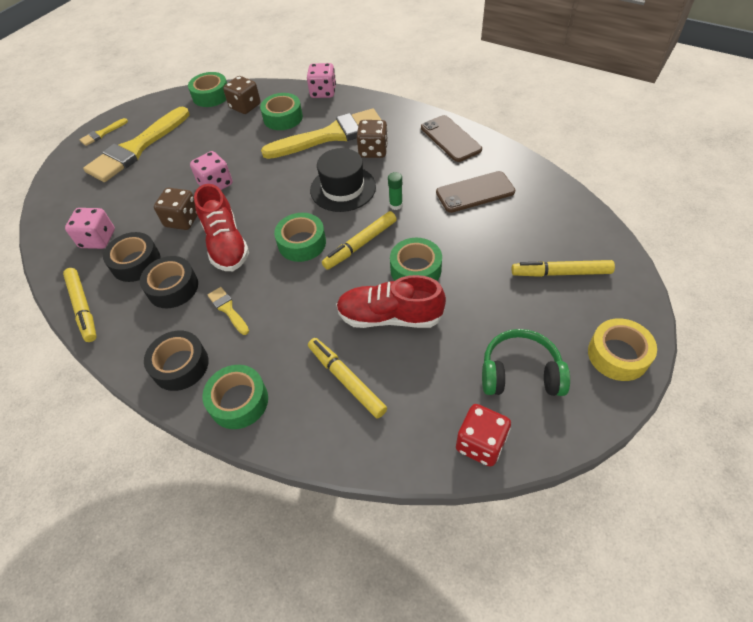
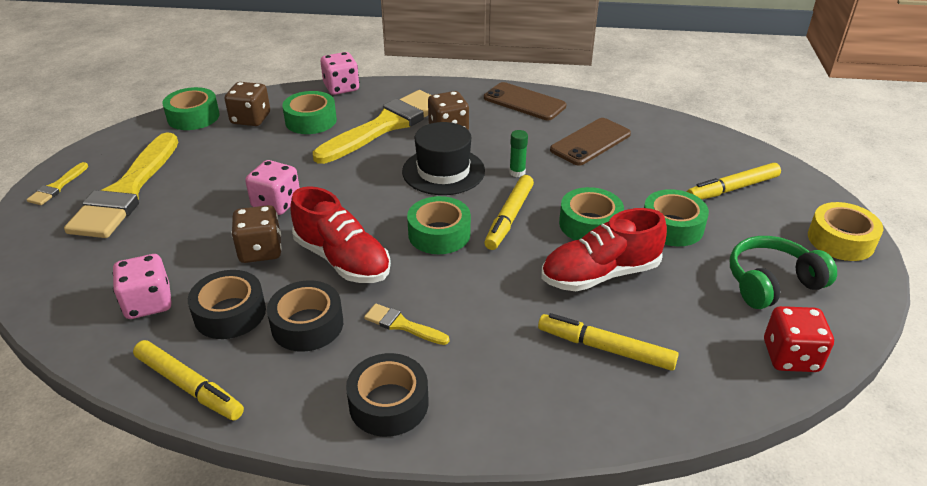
camera: 30 degrees left, 15 degrees down
(239, 401) = (498, 414): green tape -> green tape (672, 226)

